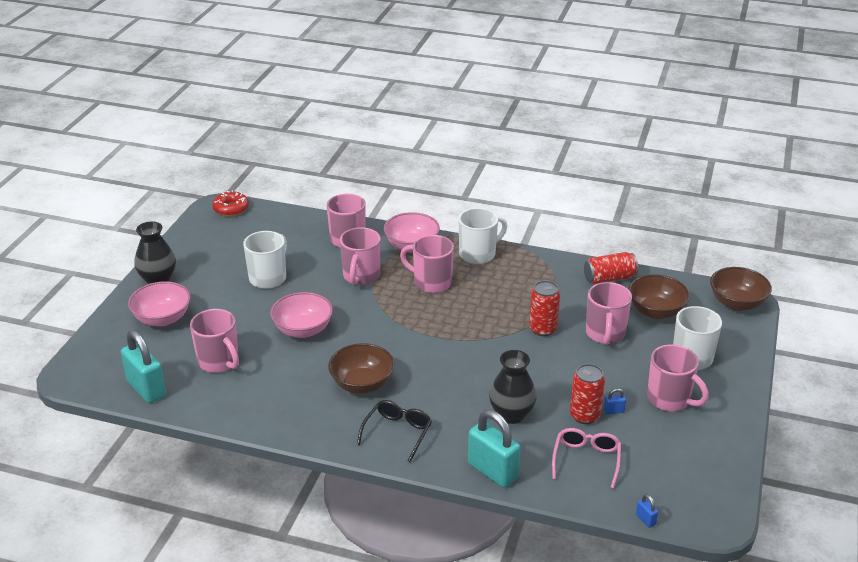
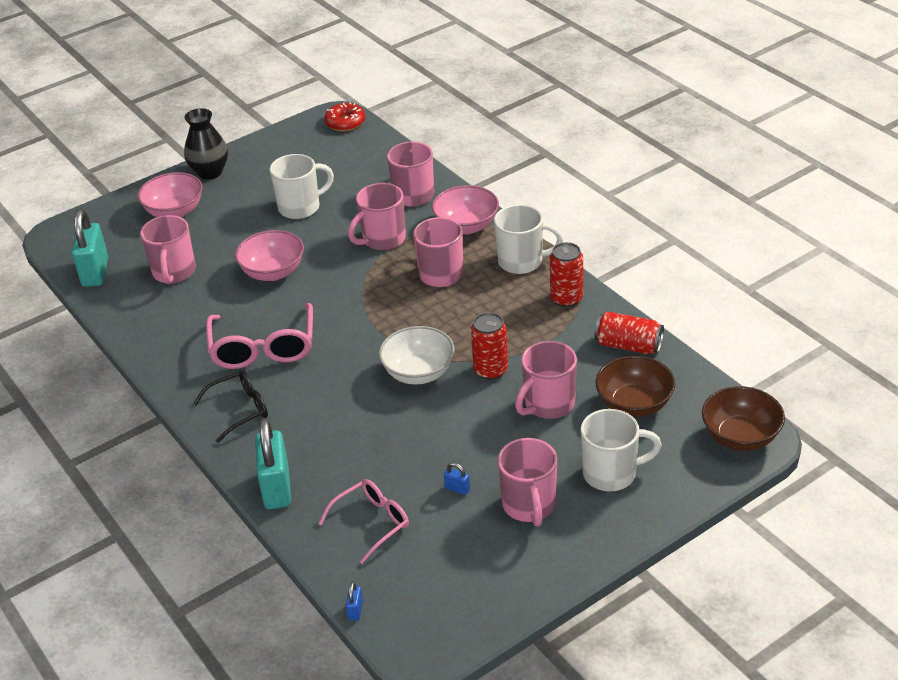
camera: 40 degrees right, 5 degrees up
(362, 384) = (263, 348): brown bowl -> pink glasses
(497, 351) = (419, 373): none -> white bowl
(511, 414) = (357, 443): black vase -> none
(584, 415) = (424, 479): red can -> red can (566, 298)

